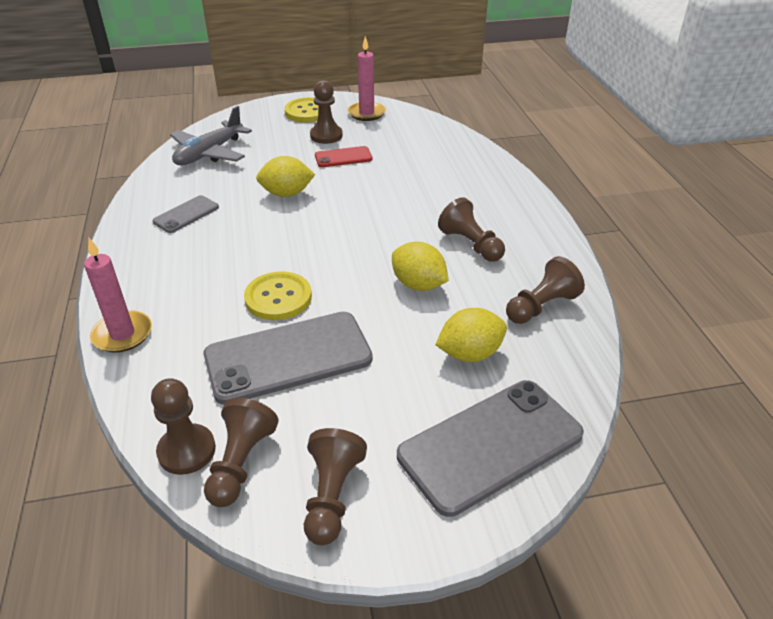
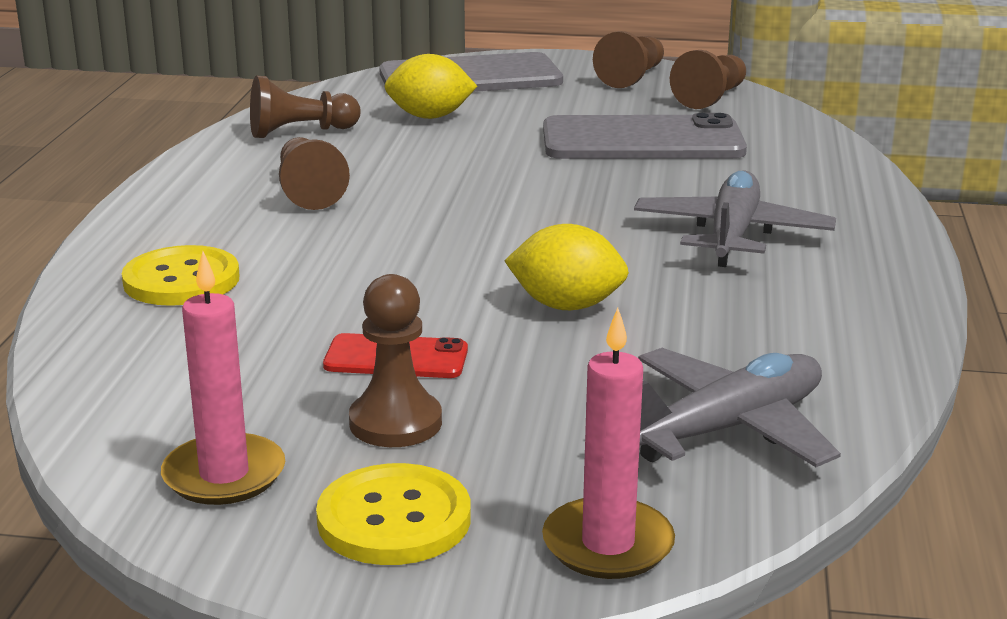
camera: 160 degrees left, 15 degrees down
(122, 334) = (858, 183): pink candle -> pink candle (608, 544)
(186, 214) = (780, 303): grey phone -> none
(187, 451) = (764, 108): brown pawn -> none
(212, 259) = (732, 235): none -> grey plane
(278, 298) = (637, 183): yellow button -> yellow button (181, 280)
(418, 285) = (432, 167): yellow lemon -> none

